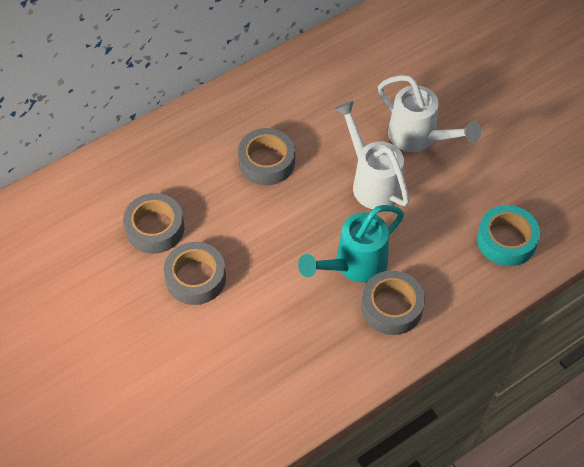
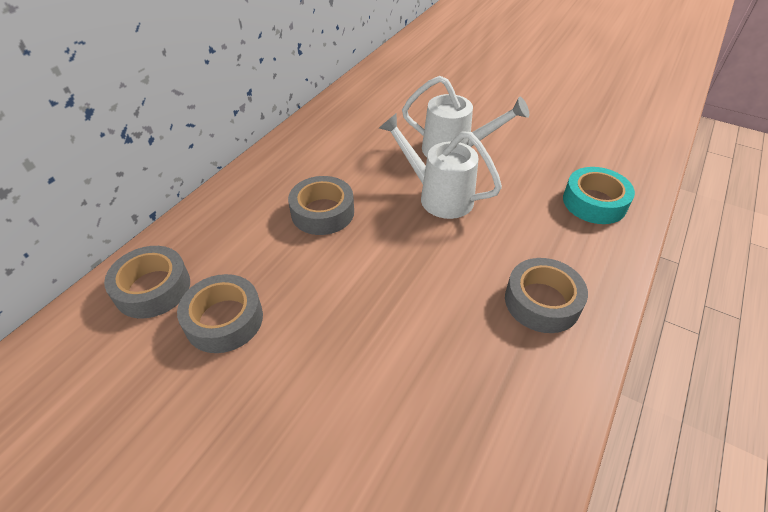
camera: 25 degrees left, 10 degrees down
(195, 278) = (302, 358): grey tape -> grey tape (153, 288)
(353, 265) = (473, 275): turquoise watering can -> none

